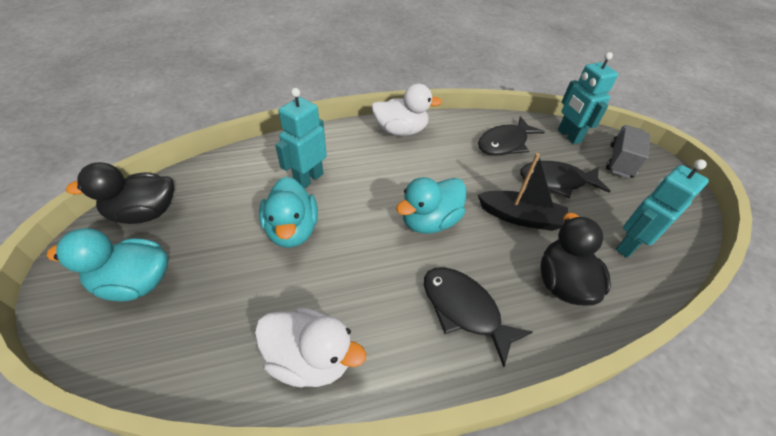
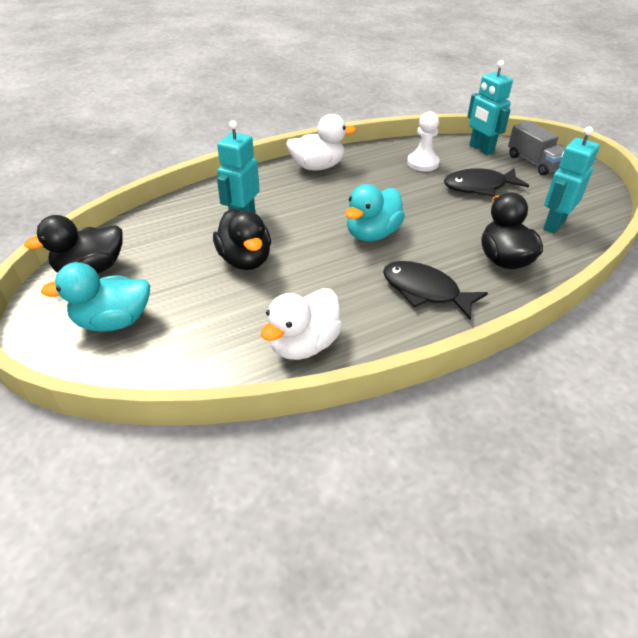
camera: 10 degrees left, 5 degrees down
(292, 230) = (245, 260): turquoise duck -> black duck
(310, 359) = (304, 345): white duck -> white duck turned 120 degrees clockwise
(505, 143) = (422, 163): black fish -> white pawn
(520, 217) = (454, 218): black boat -> none
(620, 161) = (533, 162): grey truck -> grey truck turned 135 degrees clockwise

